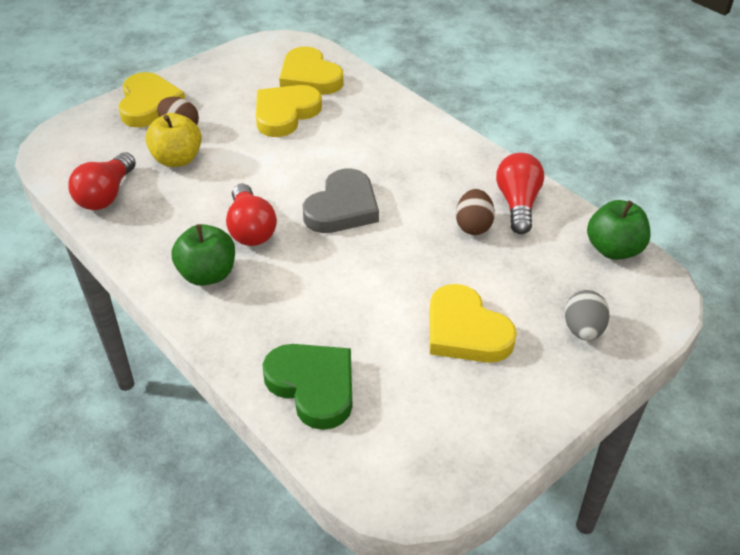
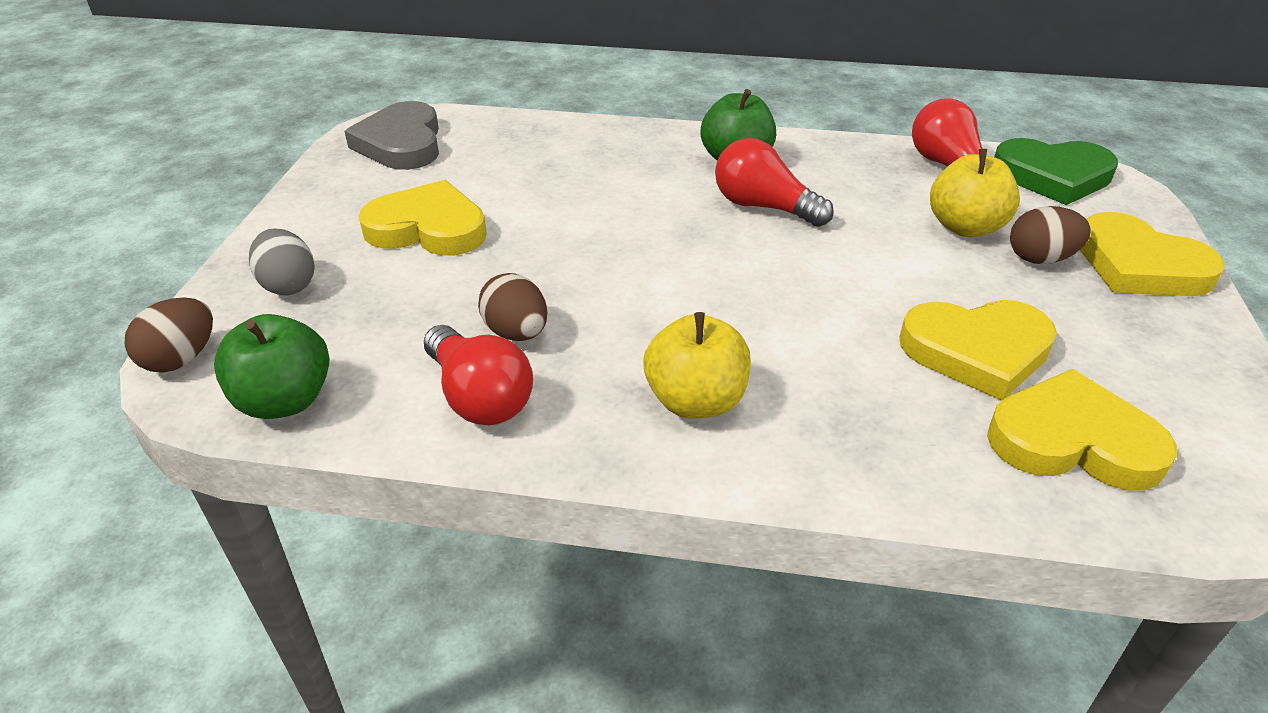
camera: 140 degrees right, 5 degrees down
(285, 114) = (977, 351): yellow heart -> yellow heart turned 90 degrees clockwise
(313, 386) = (531, 140): green heart -> green heart (1052, 176)
(342, 207) = (704, 273): grey heart -> grey heart (401, 143)
(425, 155) = (695, 401): none -> yellow apple
(664, 305) = (181, 359): none -> brown egg

